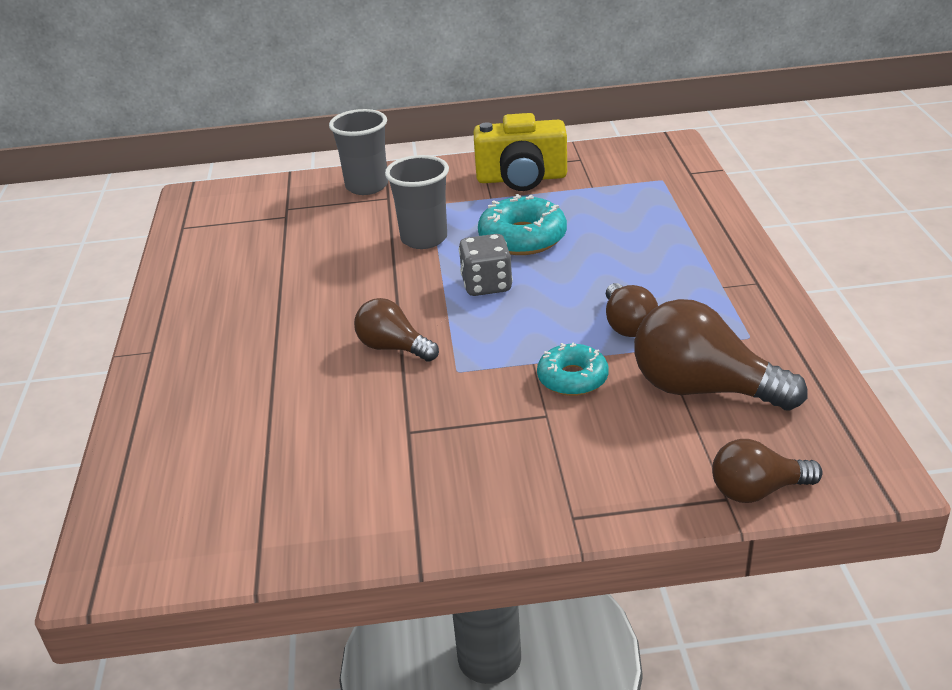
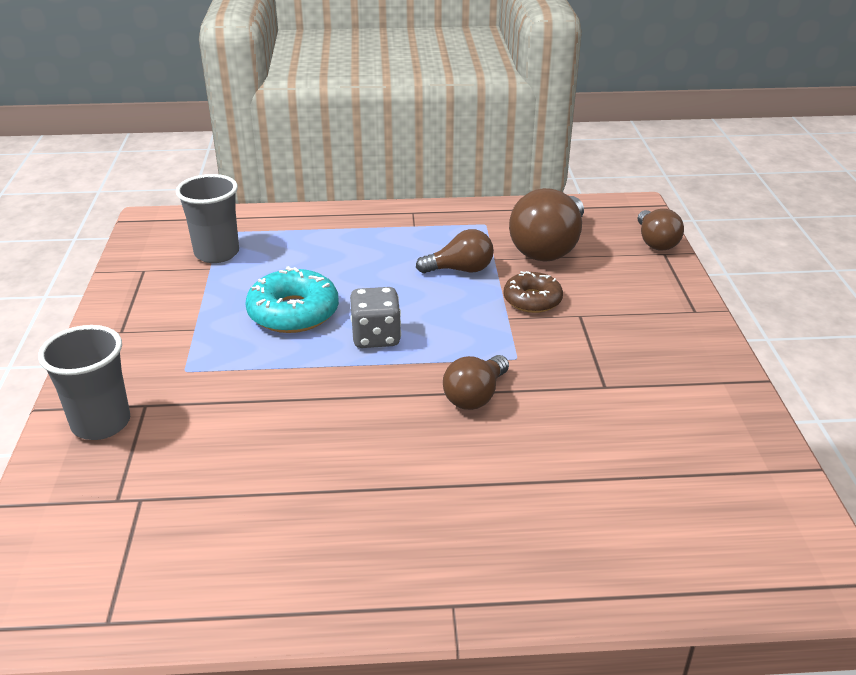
camera: 90 degrees left, 0 degrees up
(424, 239) = (264, 376): grey cup -> grey cup (217, 253)
(521, 178) = (163, 307): yellow camera -> none
(572, 378) = (532, 300): turquoise donut -> brown donut

